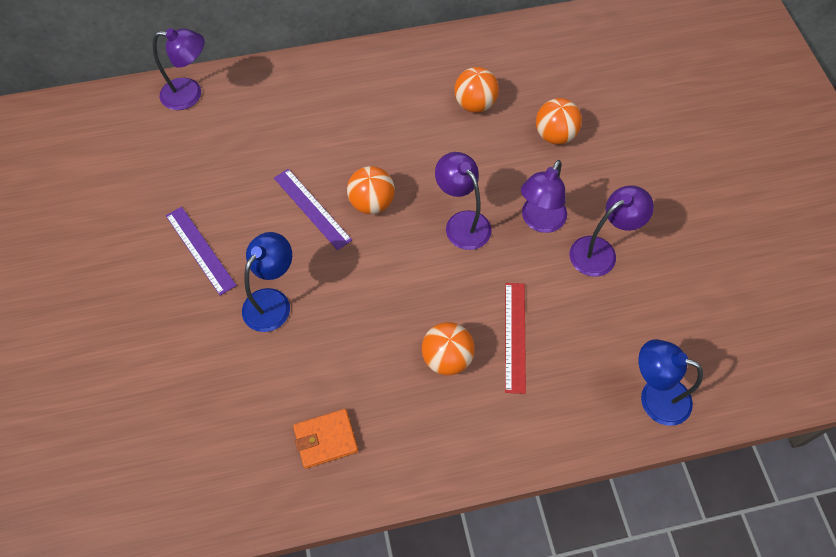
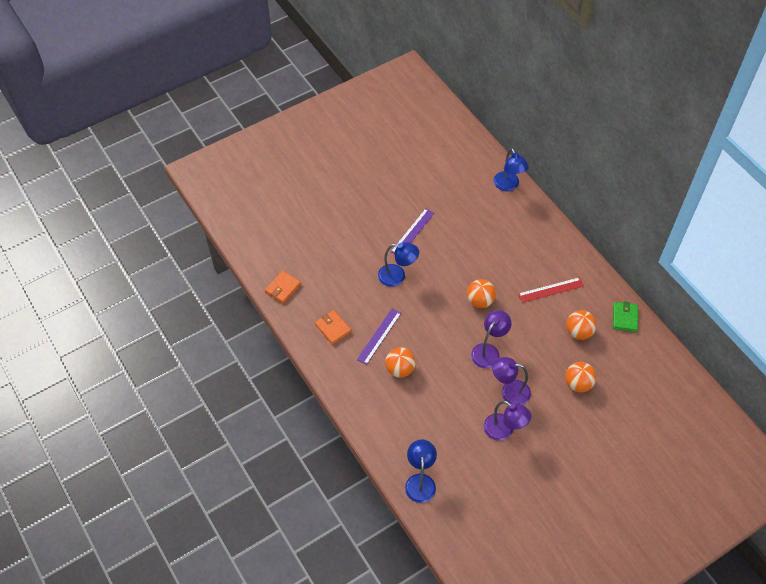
camera: 70 degrees right, 5 degrees down
(190, 94) = (508, 186): purple lamp -> blue lamp
(202, 502) = (283, 288): none -> orange wallet
(312, 208) = (462, 273): purple ruler -> purple ruler (379, 336)
(474, 47) = (625, 318): none -> green wallet
(515, 336) = (427, 399): red ruler -> red ruler (550, 290)

